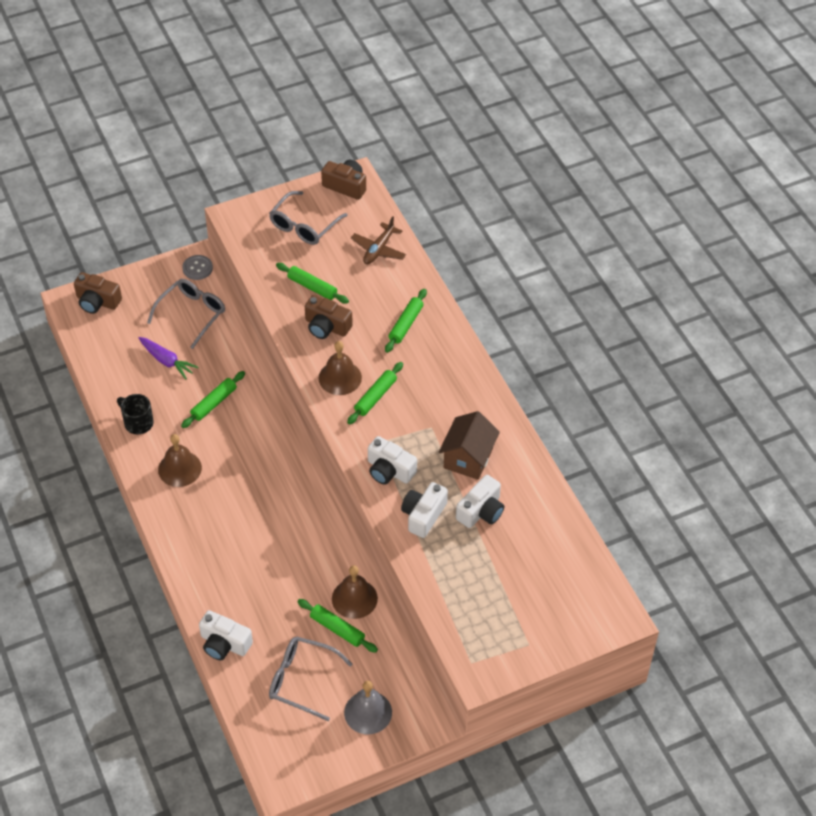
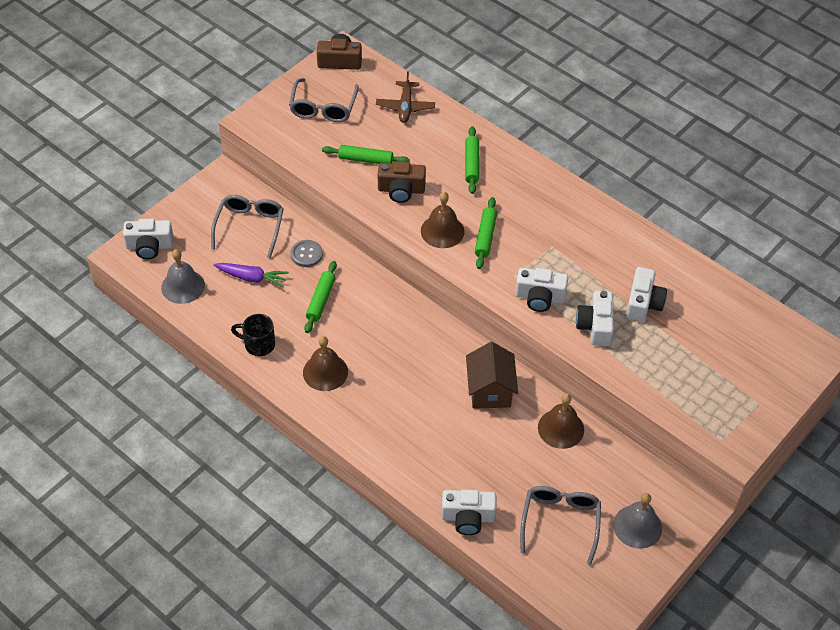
camera: 25 degrees left, 0 degrees up
(97, 301) = (149, 246): brown camera -> white camera
(104, 347) = (183, 286): none -> grey bell
(197, 268) = (229, 184): grey button -> grey button (306, 254)
(302, 680) = (560, 522): grey glasses -> grey glasses turned 105 degrees clockwise
(337, 629) = (563, 462): green rolling pin -> none
(468, 458) = (602, 261): brown house -> brown house (490, 390)

